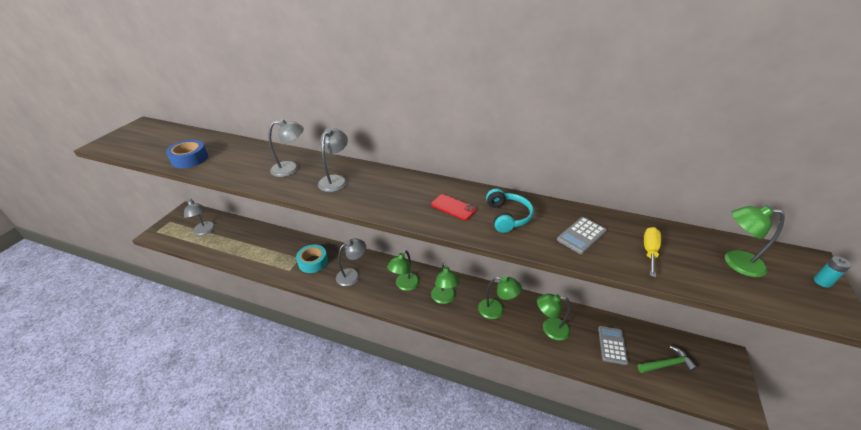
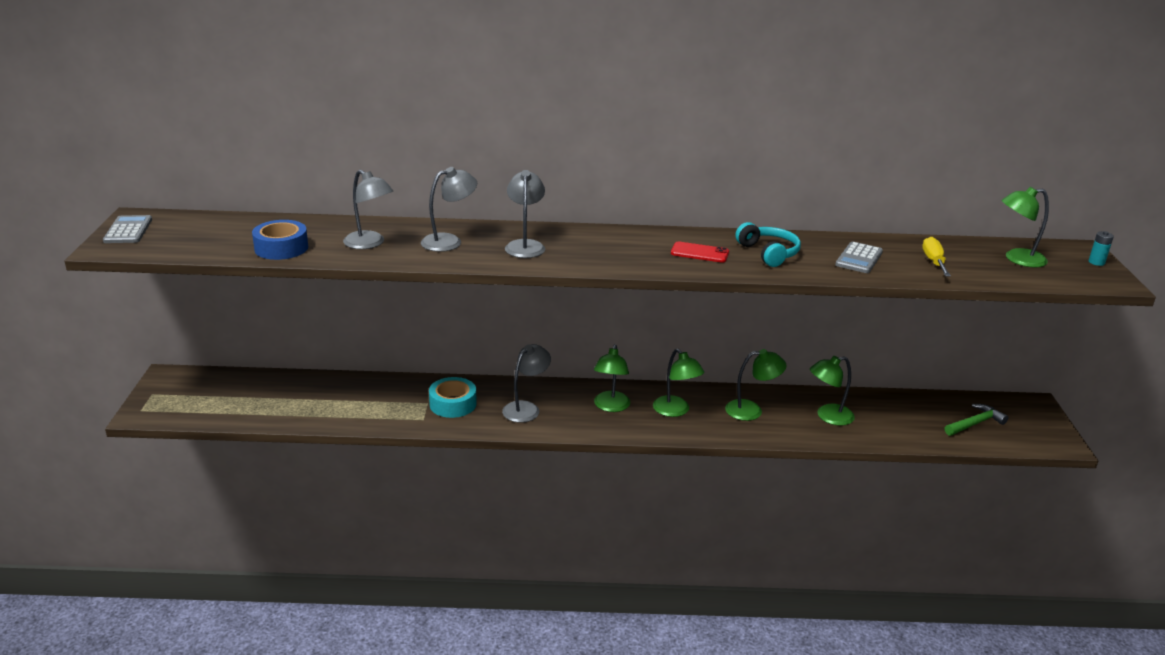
camera: 20 degrees left, 10 degrees down
(205, 231) = (232, 396): grey lamp -> grey lamp (369, 244)
(612, 345) = (908, 418): grey calculator -> grey calculator (128, 230)

